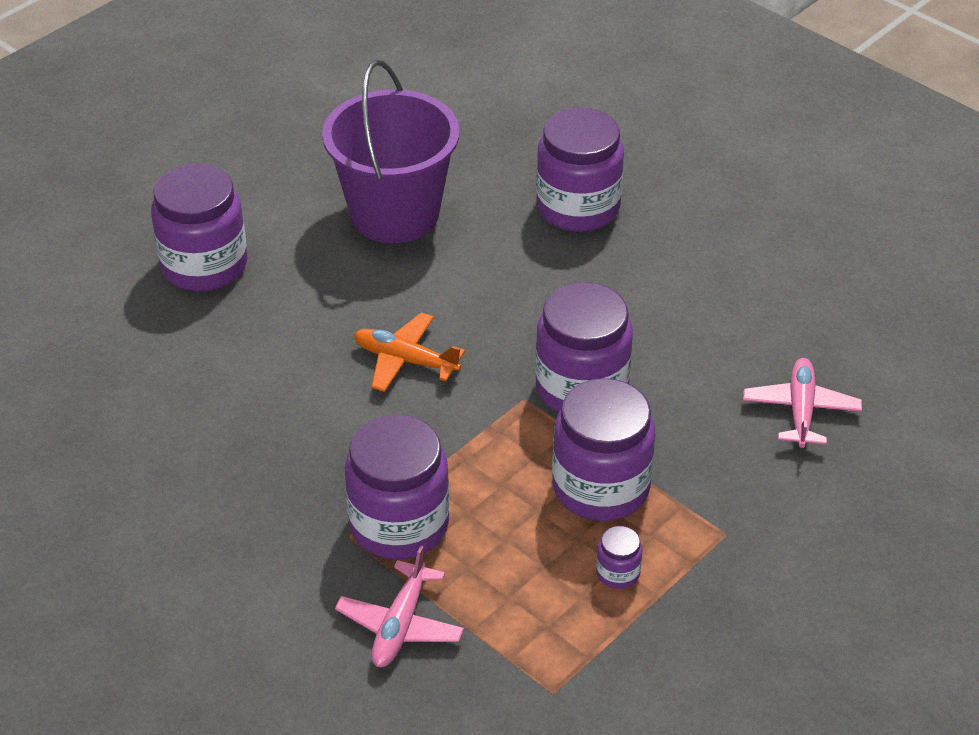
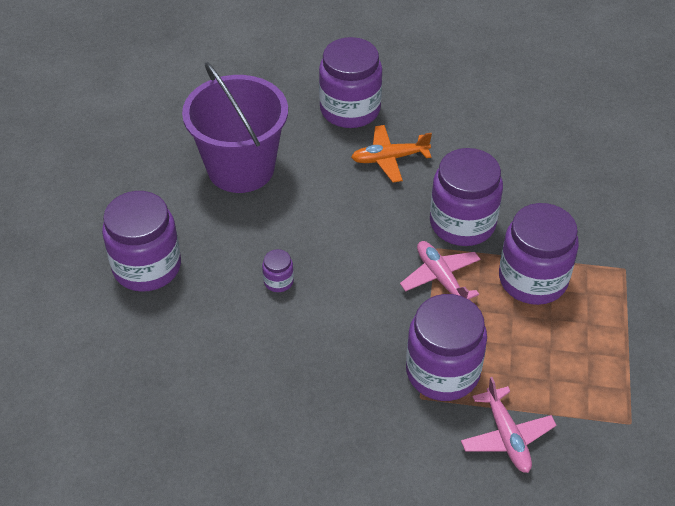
camera: 35 degrees left, 5 degrees up
(405, 360) = (342, 262): orange plane -> orange plane (389, 158)
(618, 573) = (593, 327): purple jar -> purple jar (278, 281)
(800, 410) = (591, 172): pink plane -> pink plane (440, 278)

